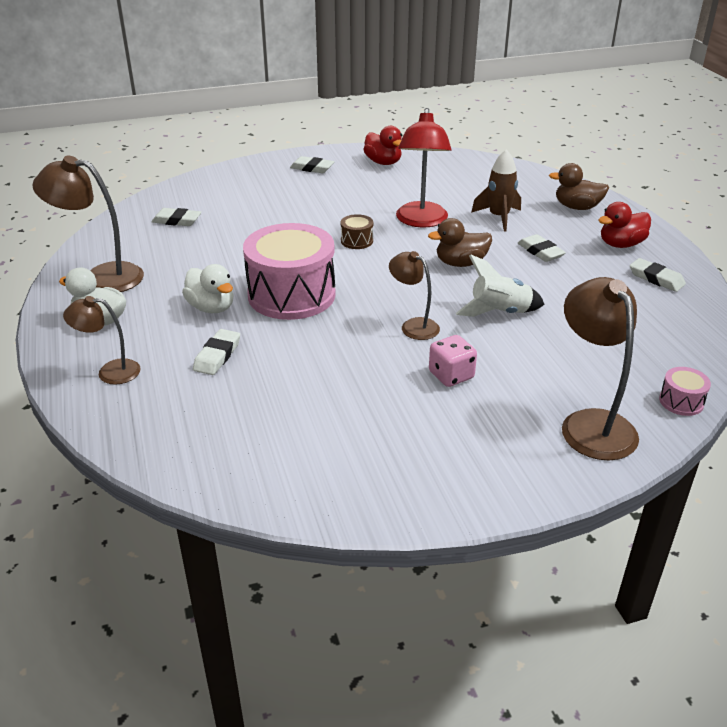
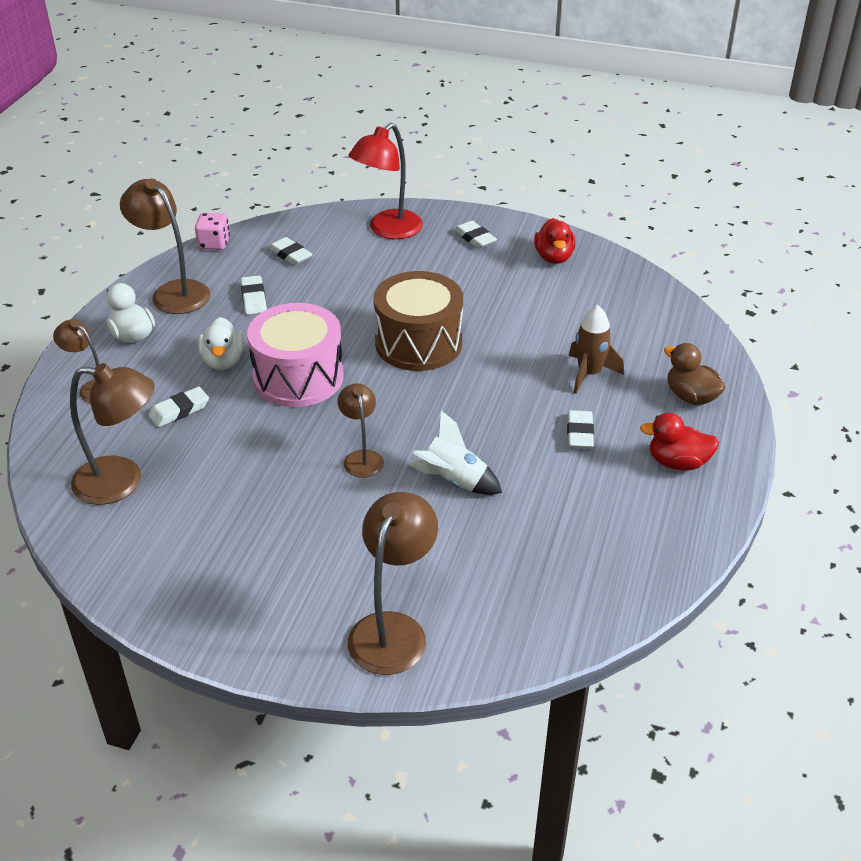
camera: 35 degrees right, 5 degrees up
(232, 428) = (122, 482): none -> brown lamp
(357, 241) = (418, 343): brown drum -> brown drum, size x2.43
(421, 221) = (505, 346): red lamp -> red lamp (388, 230)
(451, 375) = (334, 522): pink dice -> pink dice (214, 244)
(460, 263) = (484, 411): brown duck -> none
(656, 278) = (660, 519): white eraser -> white eraser (253, 298)
(681, 401) = (501, 654): pink drum -> none

